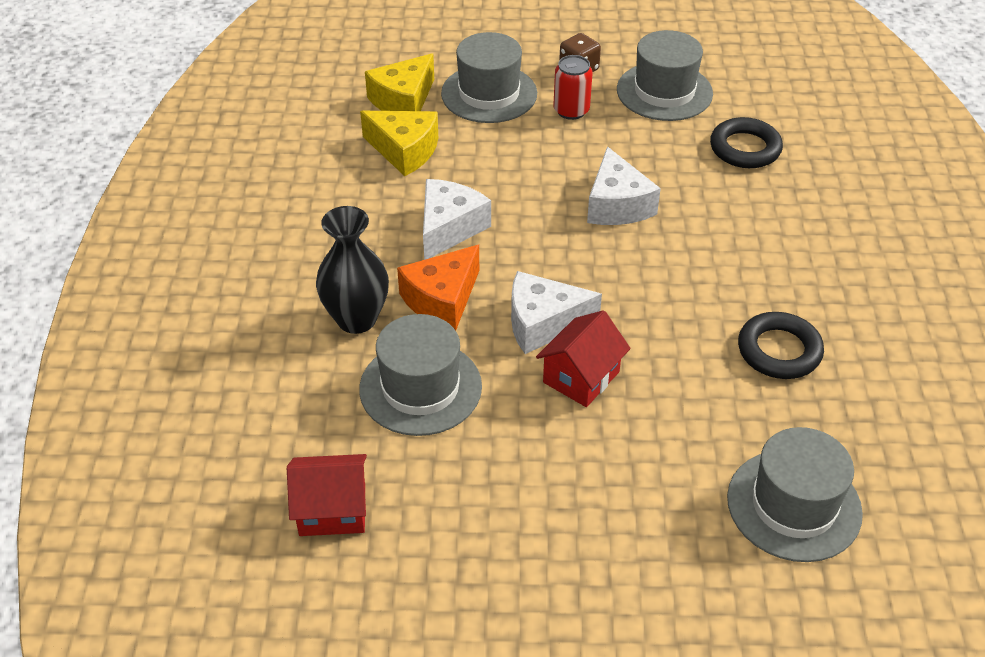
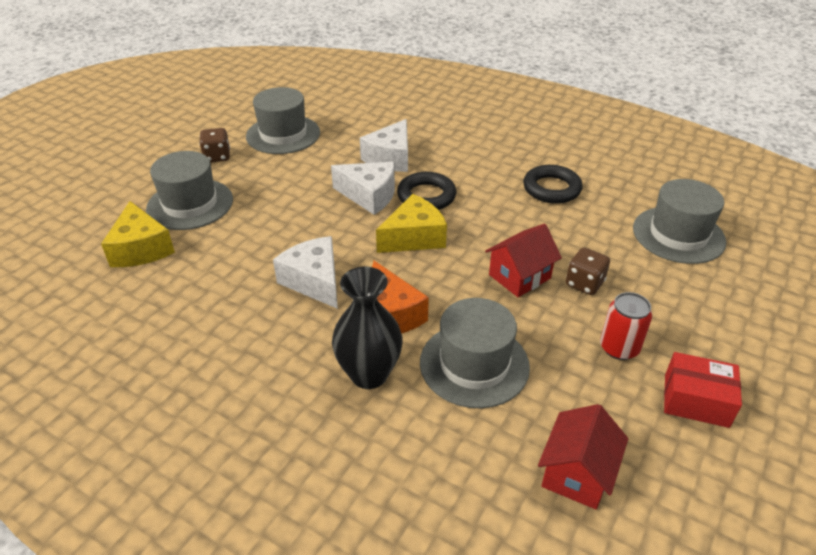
camera: 60 degrees left, 5 degrees down
(404, 151) = (201, 271): yellow cheese -> yellow cheese (414, 237)
(493, 586) = (696, 400): none -> red box
(543, 323) = (454, 273): white cheese -> white cheese (390, 158)
(571, 110) = (255, 176): red can -> red can (619, 348)
(581, 377) = (519, 276): red house -> red house turned 75 degrees clockwise
(615, 437) = (584, 283): none -> brown dice
(745, 148) = (369, 129): black ring -> black ring (426, 196)

